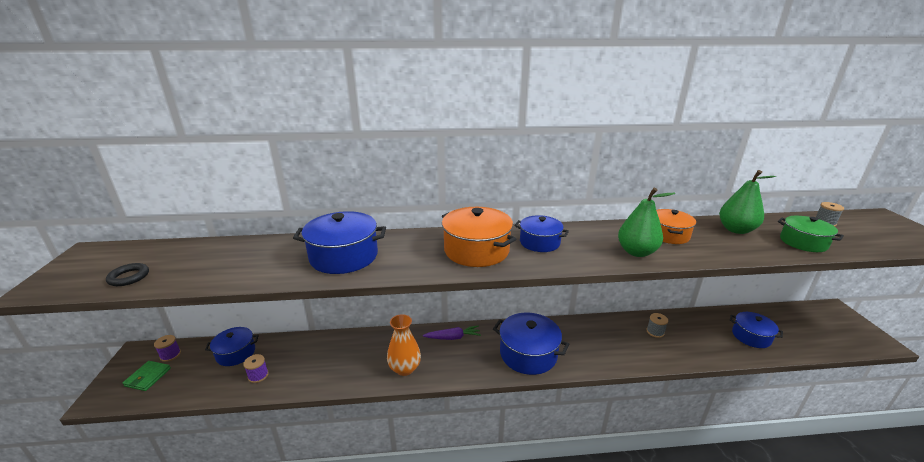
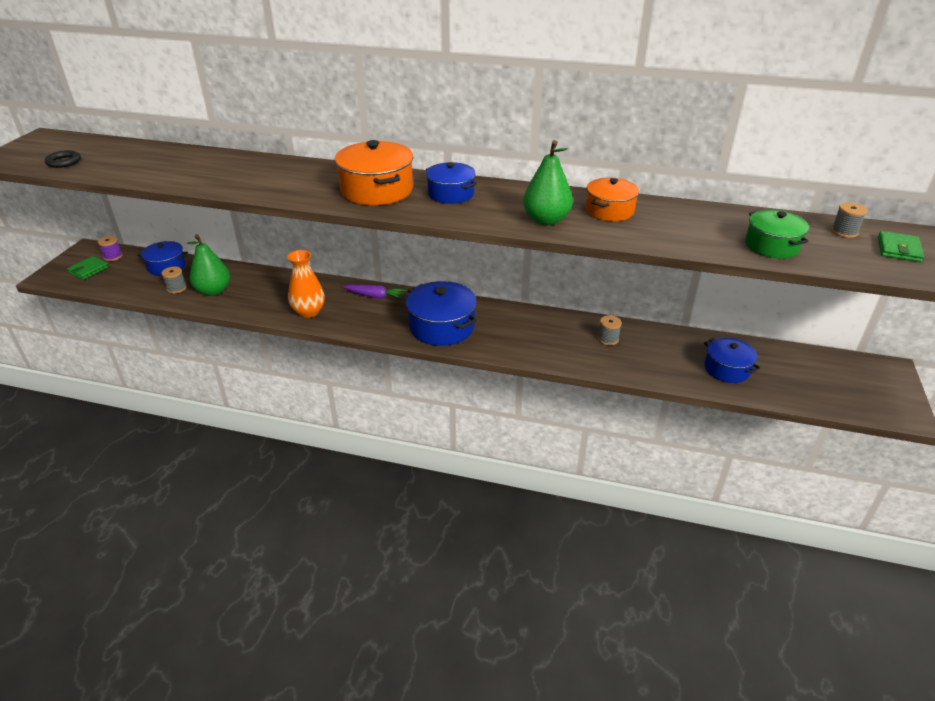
camera: 20 degrees right, 10 degrees up
(258, 375) = (176, 288): purple spool -> grey spool
(344, 256) = (247, 175): blue pot -> none
(736, 230) = (705, 219): green pear -> green pear (213, 291)
(870, 230) = (898, 249): none -> green wallet

